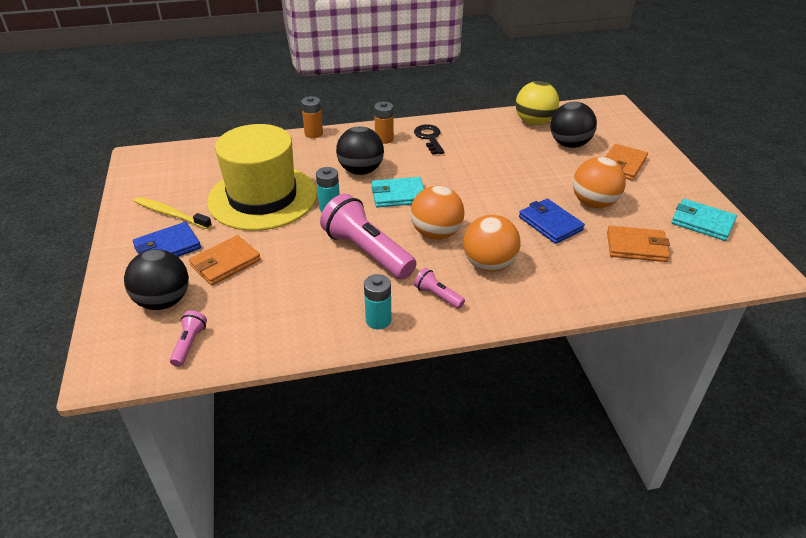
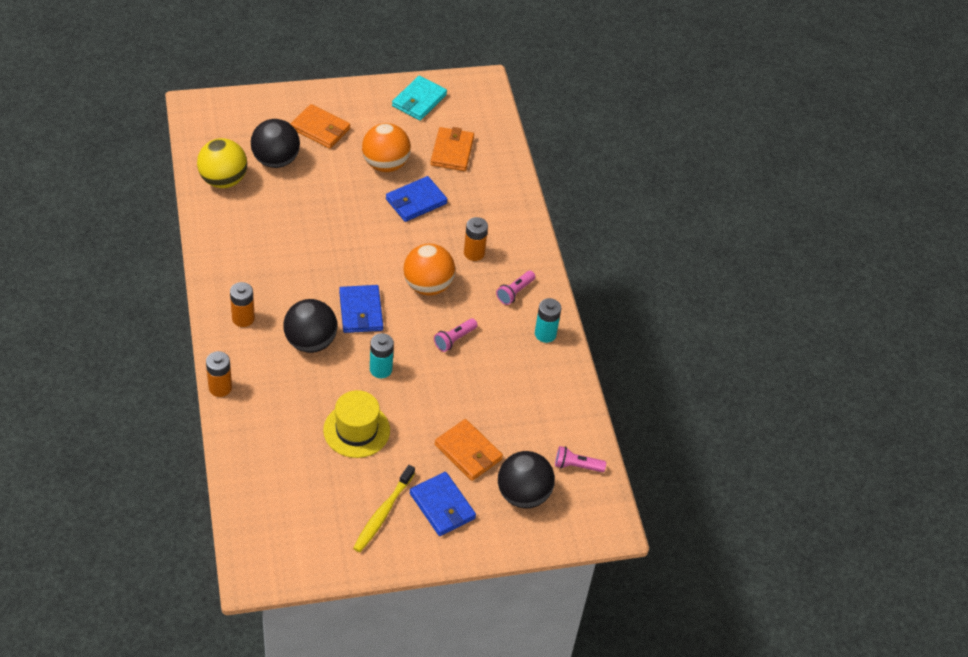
camera: 95 degrees left, 10 degrees up
(262, 197) = (356, 430): yellow hat -> yellow hat, size x0.55
(367, 252) = (454, 339): pink flashlight -> pink flashlight, size x0.46
(398, 195) = (361, 311): turquoise wallet -> blue wallet
(429, 138) = (246, 277): black key -> none
(489, 264) = (474, 253): orange ball -> orange battery

